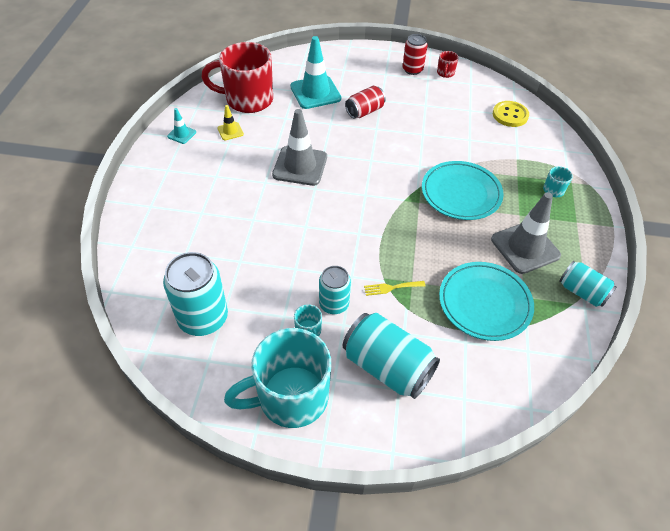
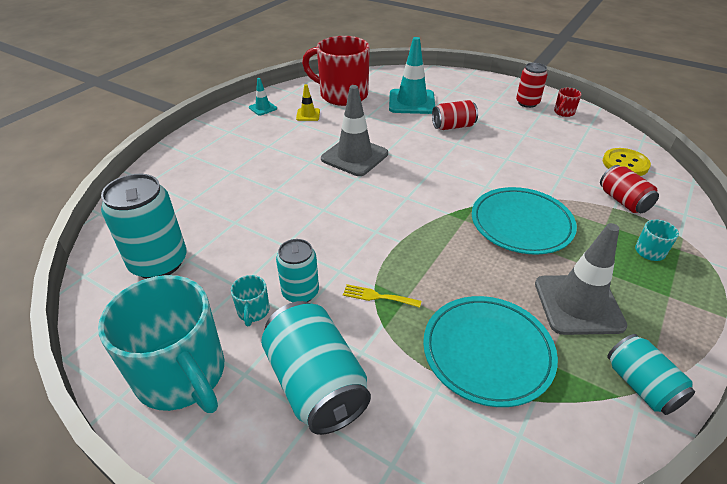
camera: 25 degrees right, 10 degrees down
(290, 397) = (182, 375): turquoise mug -> turquoise mug turned 135 degrees counterclockwise
(521, 151) = (623, 201): none -> red can

